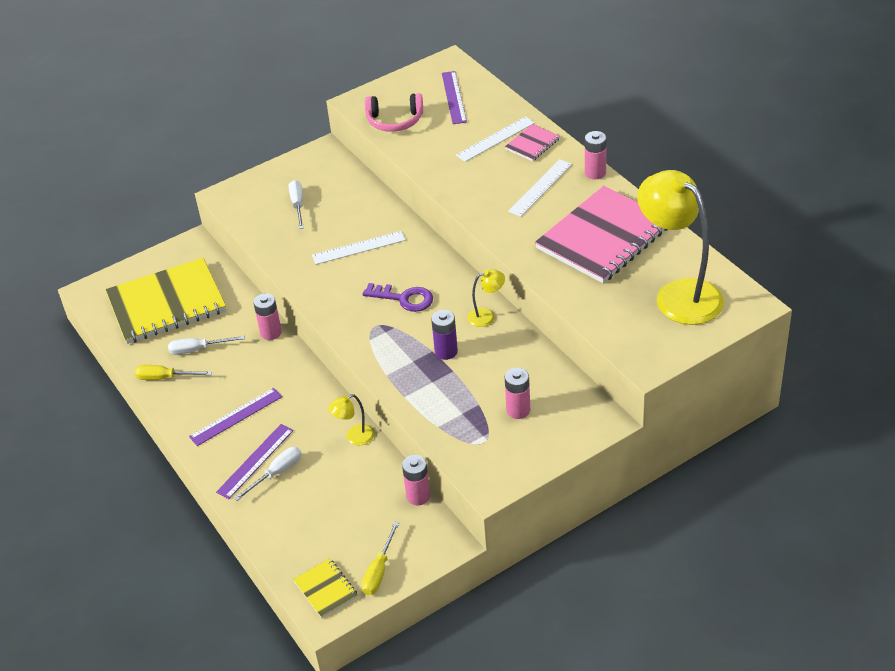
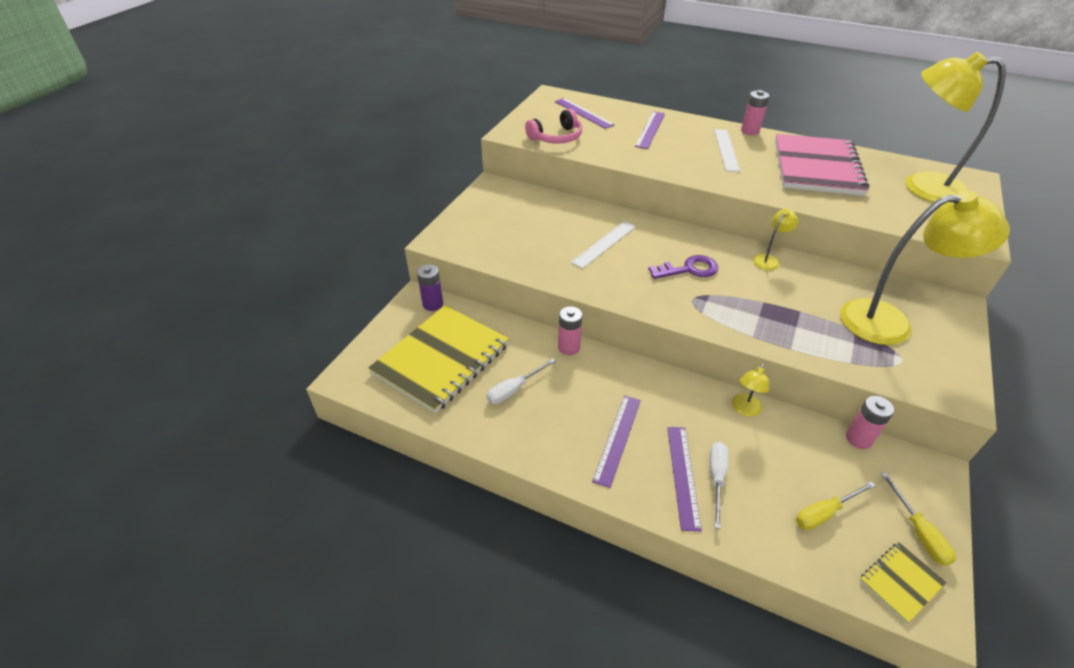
camera: 35 degrees left, 0 degrees up
(165, 378) = (507, 431): yellow screwdriver -> yellow screwdriver (824, 513)
(298, 205) = (513, 229): white screwdriver -> none
(326, 589) = (901, 582): yellow notebook -> yellow notebook turned 60 degrees counterclockwise
(446, 351) = (774, 298): purple battery -> purple battery (433, 304)
(495, 139) = (650, 129): white ruler -> purple ruler
(518, 410) = (889, 322): pink battery -> yellow lamp
(532, 144) = (681, 126): pink notebook -> none

